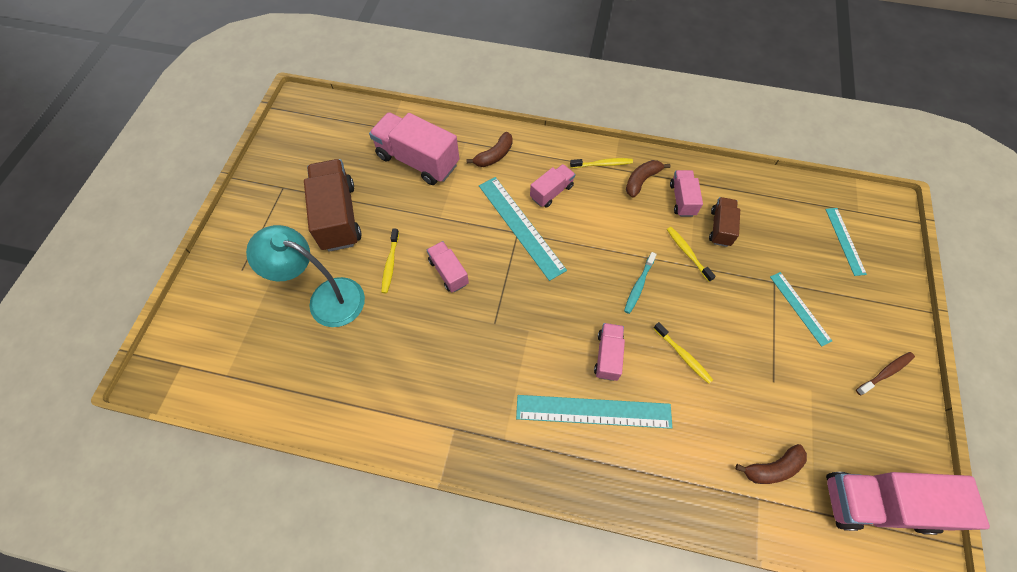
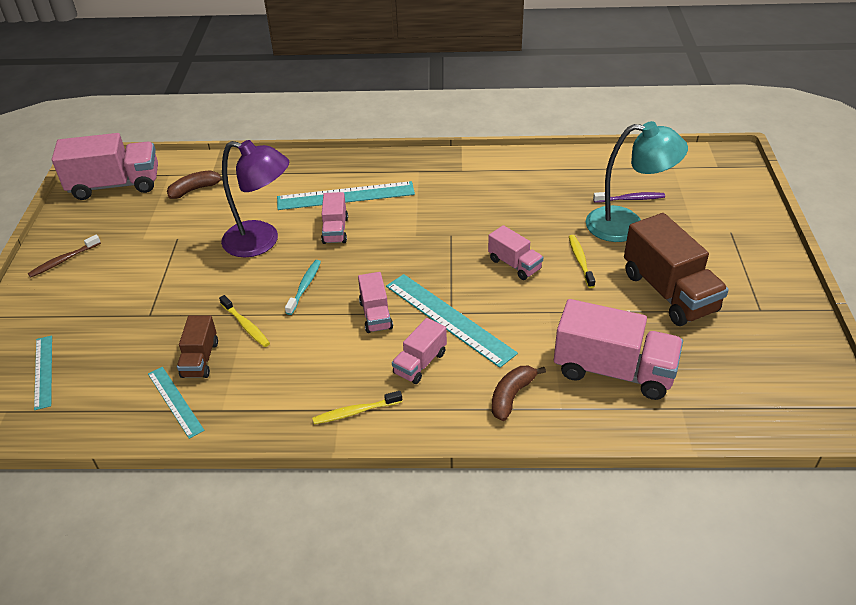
camera: 170 degrees right, 20 degrees down
(301, 334) = (630, 199): none -> purple toothbrush
(641, 181) = (299, 399): brown banana -> none
(682, 199) = (245, 384): pink truck -> pink truck (376, 315)
(683, 355) = (261, 241): yellow toothbrush -> purple lamp
(799, 308) = (129, 296): turquoise ruler -> turquoise ruler (175, 401)

